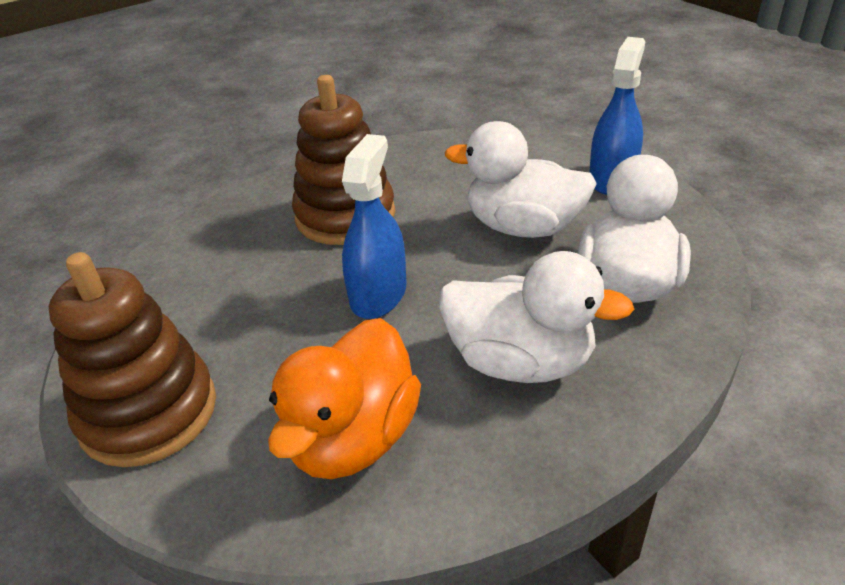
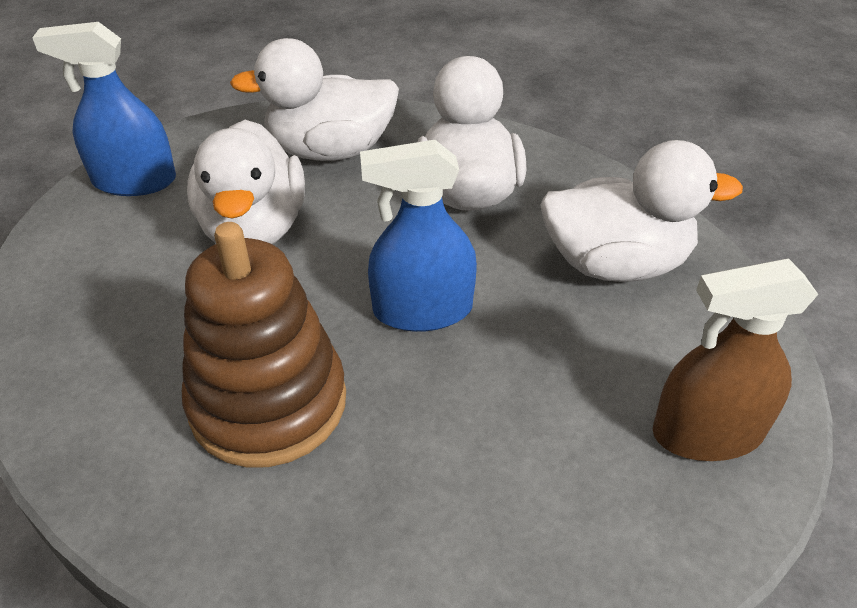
camera: 115 degrees left, 5 degrees up
(148, 412) = (707, 432): brown stacking toy -> brown spray bottle
(353, 438) = (615, 264): orange duck -> white duck

